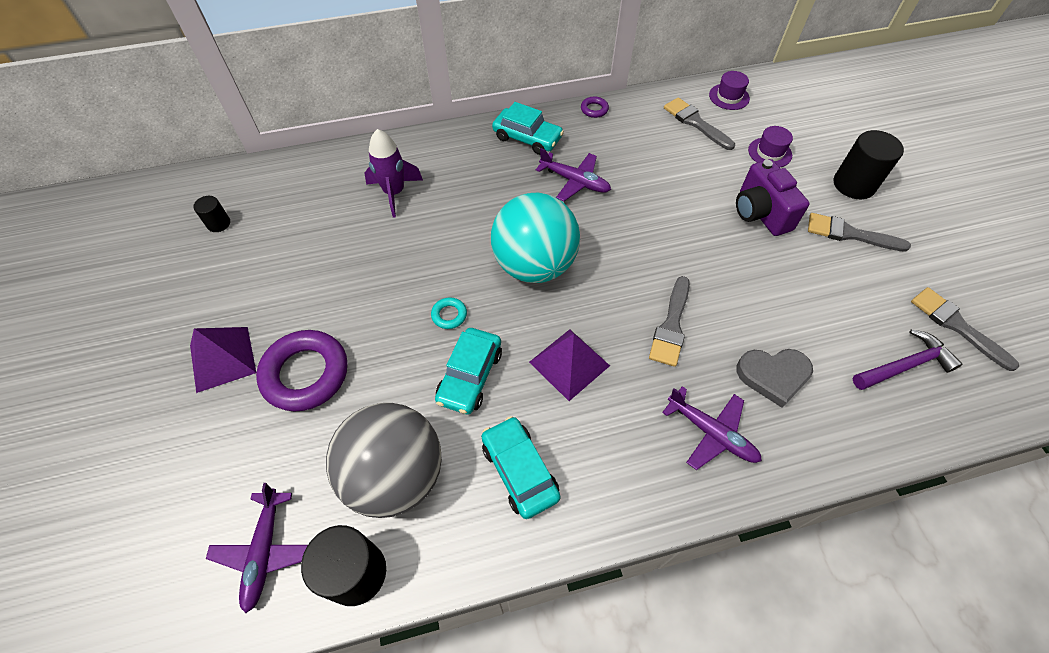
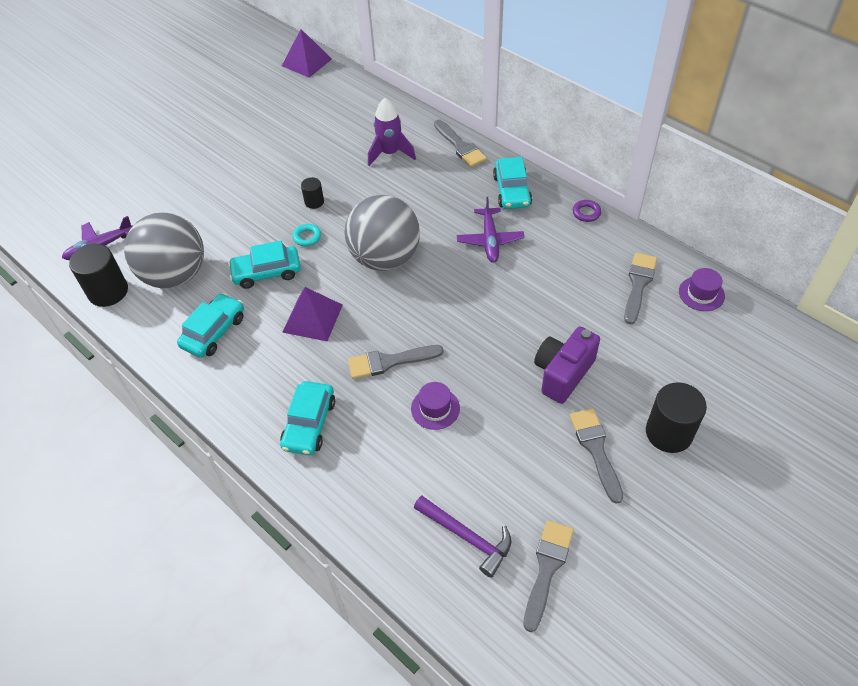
camera: 60 degrees right, 5 degrees down
(218, 223) = (296, 94): black cylinder -> black cylinder (314, 202)
(222, 359) = (202, 158): purple pyramid -> purple pyramid (306, 62)
(305, 374) = (216, 198): purple ring -> none
(437, 141) = (460, 146): none -> grey brush
(534, 265) = (385, 258): turquoise ball -> grey ball
(711, 432) = (309, 424): purple plane -> turquoise car
(769, 152) = (651, 352): purple hat -> purple hat (435, 408)
(773, 376) = (388, 445): grey heart -> none

